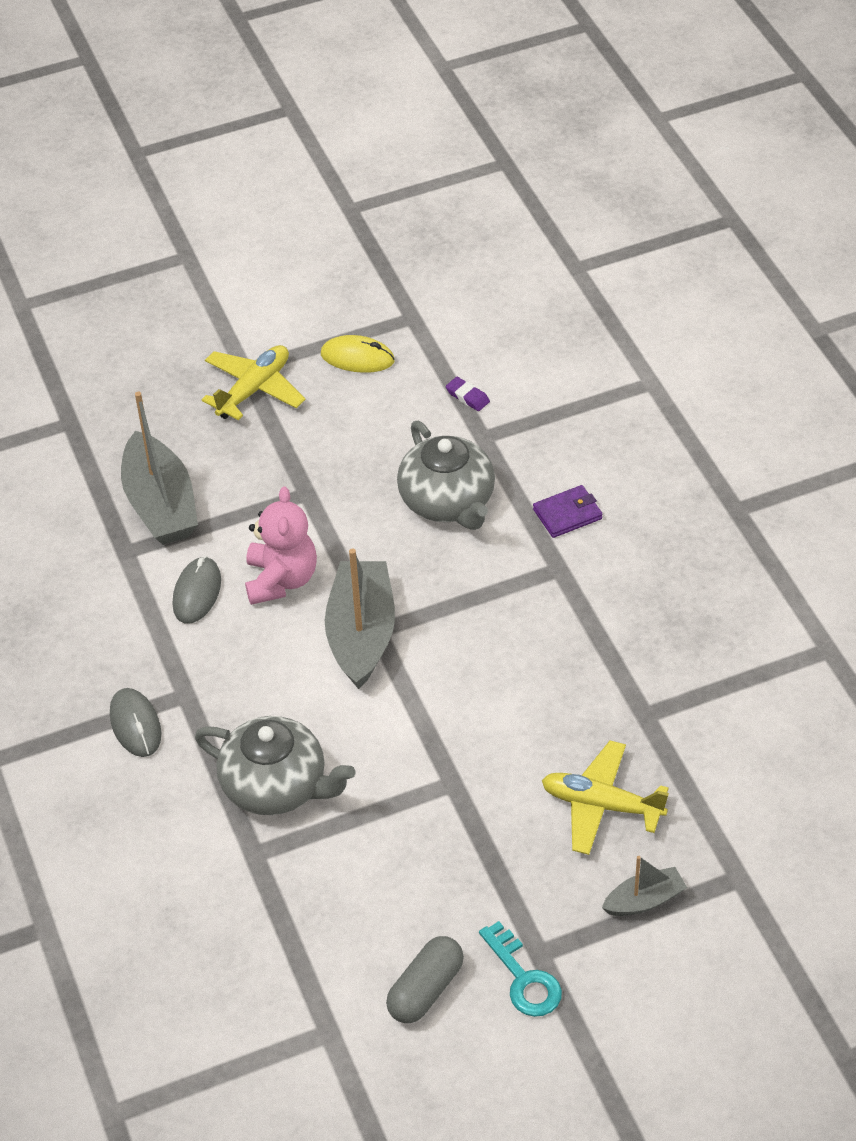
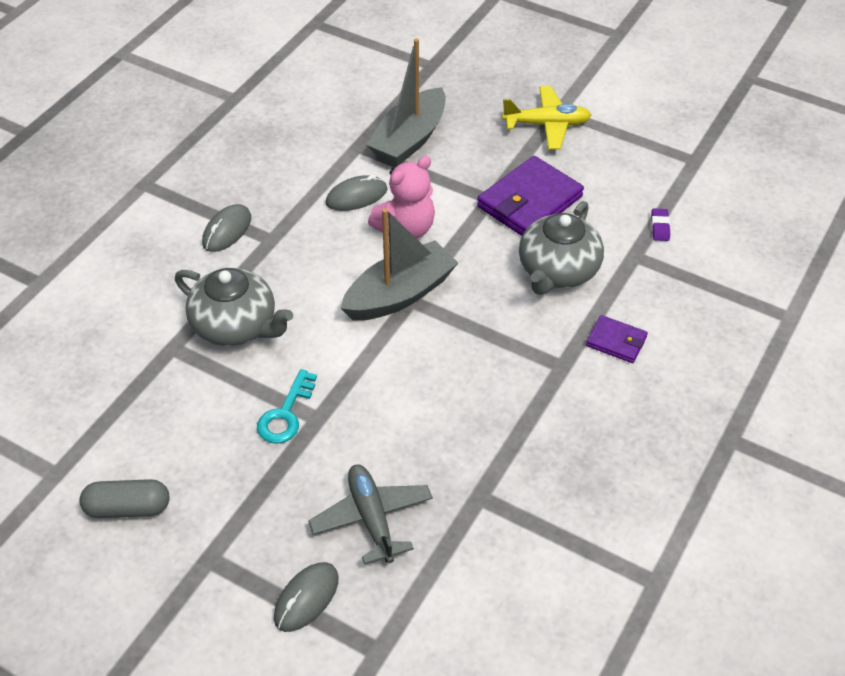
camera: 50 degrees right, 0 degrees up
(276, 786) = (236, 326): grey teapot -> grey teapot turned 45 degrees counterclockwise
(342, 466) = (529, 201): none -> purple wallet
(357, 358) = (629, 155): yellow mouse -> none
(524, 978) = (179, 562): turquoise key -> turquoise key (286, 414)
(601, 805) = (372, 518): yellow plane -> grey plane
(644, 900) = (306, 598): grey boat -> grey mouse

